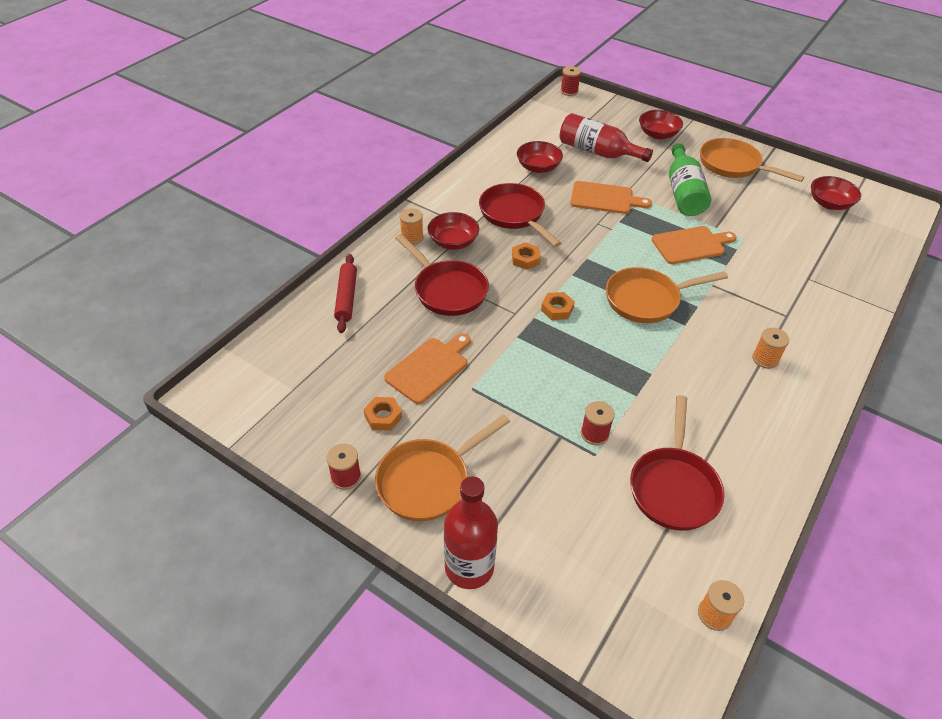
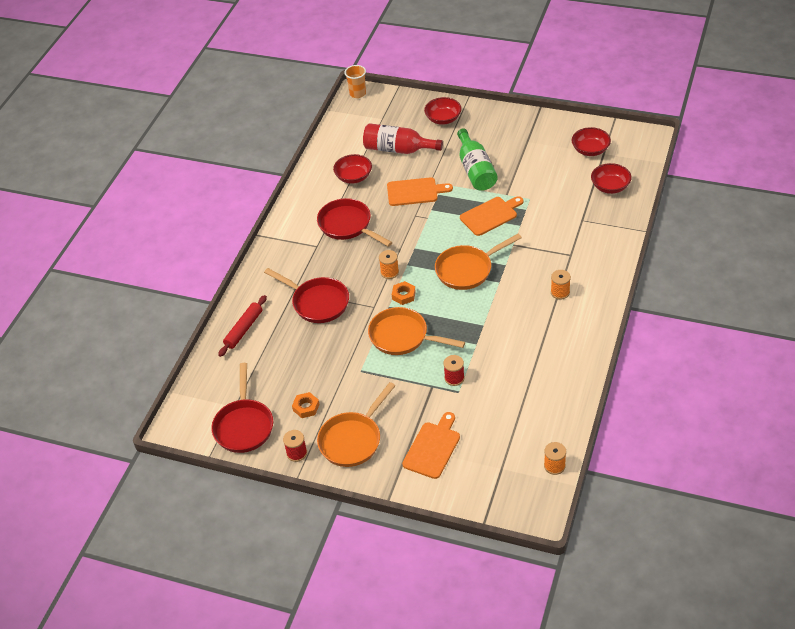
camera: 10 degrees left, 0 degrees up
(346, 298) = (244, 329): red rolling pin -> red rolling pin turned 45 degrees clockwise
(412, 238) = (274, 267): orange spool -> orange spool (389, 272)
(429, 368) = (325, 365): orange cutting board -> orange cutting board (432, 448)
(453, 242) = (308, 262): red bowl -> red bowl (610, 186)
(469, 567) = (397, 483): red bottle -> none
(525, 259) = (368, 261): orange nut -> none
(569, 91) = (357, 93): red spool -> orange cup
(673, 487) = (514, 398): red pan -> red pan (244, 426)
(733, 165) = (510, 133): orange pan -> orange pan (402, 337)

